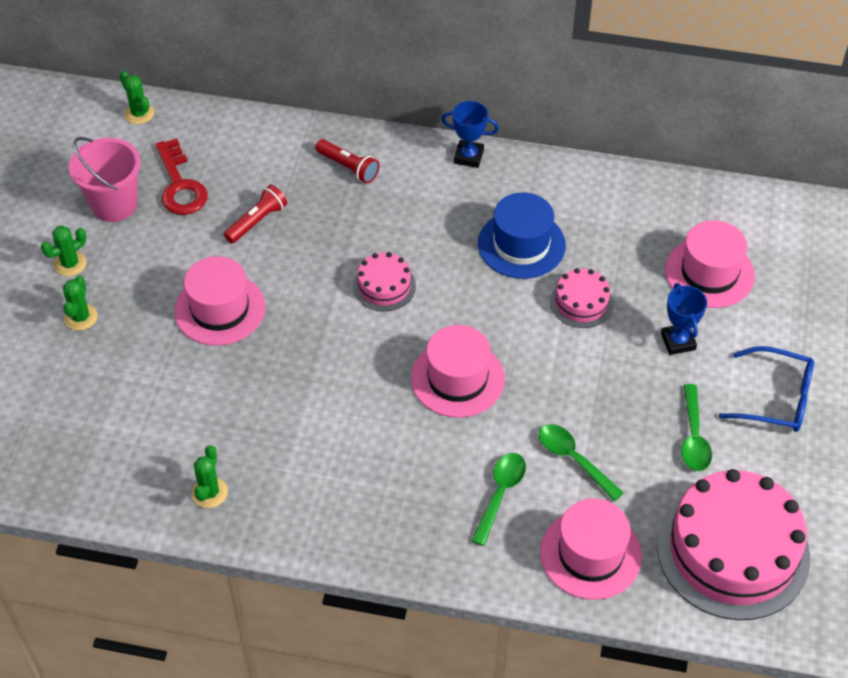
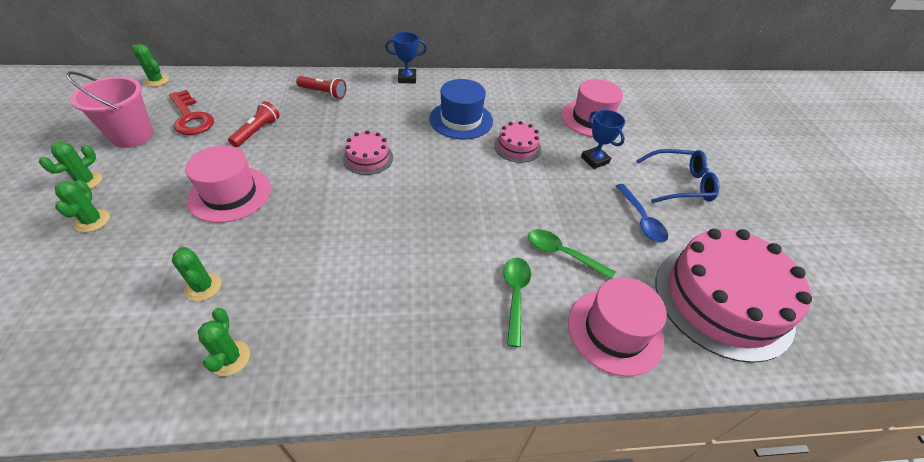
camera: 20 degrees left, 5 degrees down
(188, 416) = (203, 287): none -> green cactus
(457, 378) = (445, 211): pink hat -> none
(693, 437) = (641, 219): green spoon -> blue spoon

